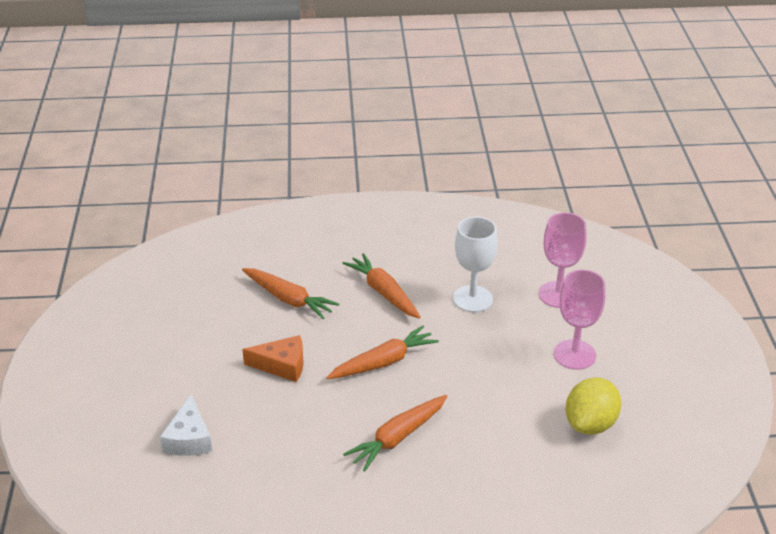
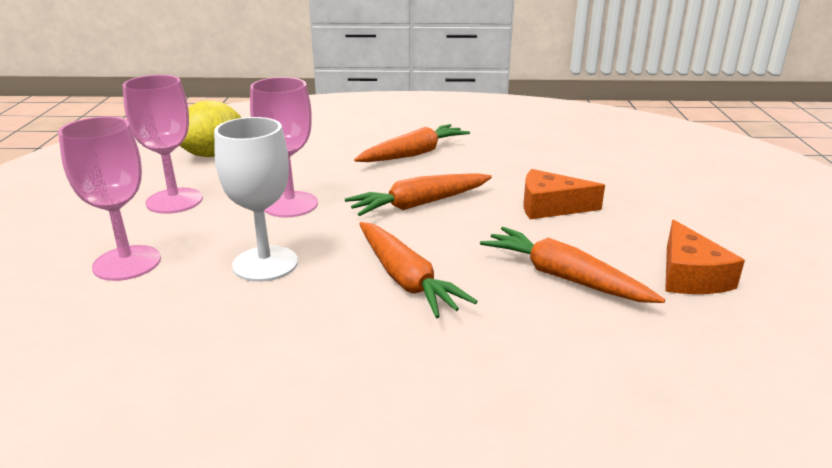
camera: 175 degrees left, 10 degrees down
(189, 438) = (631, 161): white cheese -> none
(211, 305) = (690, 276): none -> orange cheese
(483, 356) = (290, 204): none -> pink goblet

